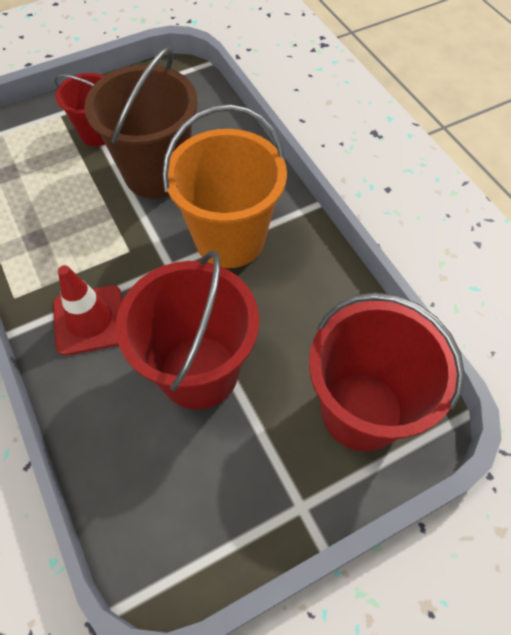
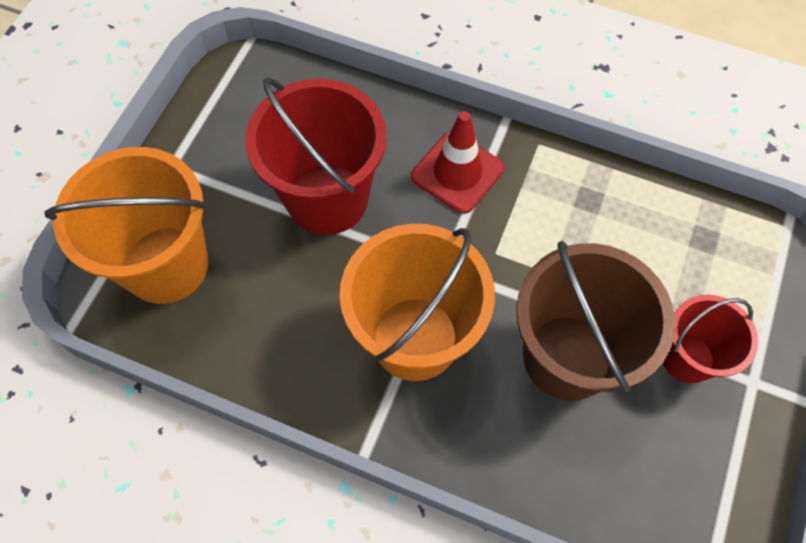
camera: 140 degrees right, 5 degrees up
(361, 411) = (166, 265): red bucket -> orange bucket

